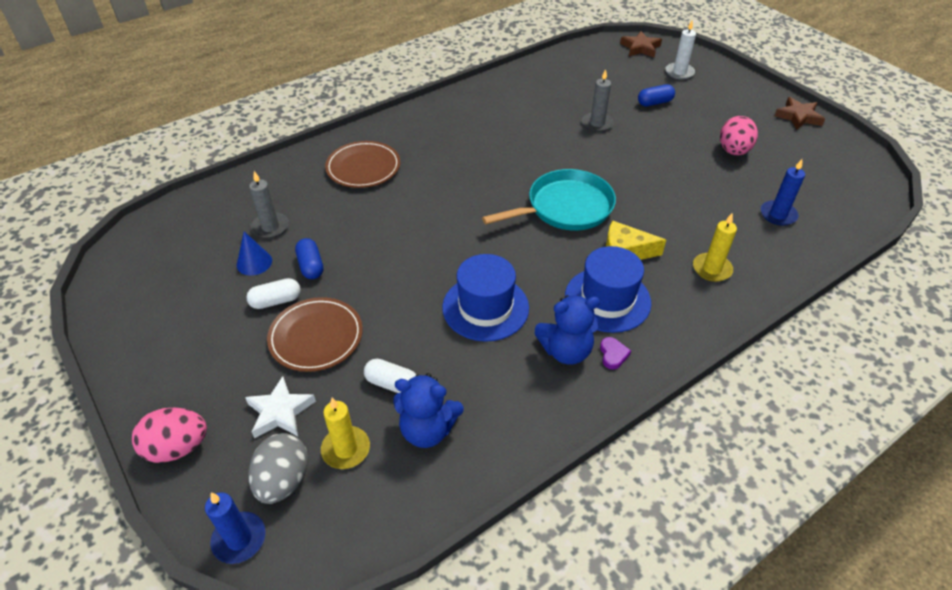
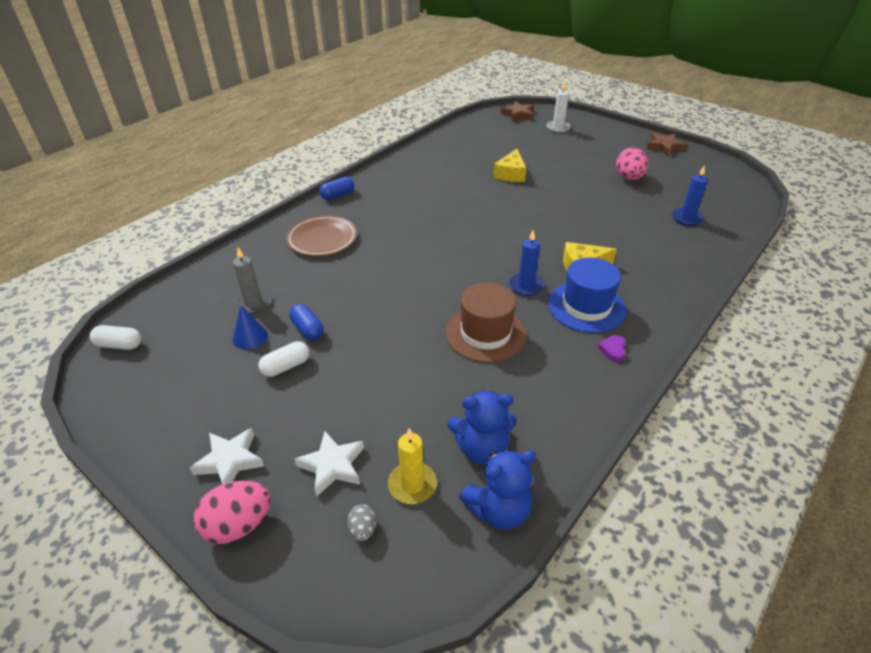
camera: 15 degrees left, 5 degrees down
(191, 384) = (230, 461): none -> white star
(239, 539) = (341, 598): blue candle -> blue candle (526, 286)
(283, 480) = (363, 529): grey egg -> grey egg, size x0.51
(316, 337) = (339, 390): brown plate -> none
(392, 384) = (430, 416): white capsule -> white capsule (119, 345)
(485, 307) = (485, 333): blue hat -> brown hat
(565, 207) = (516, 241): turquoise pan -> none
(566, 351) = (572, 355): blue teddy bear -> blue teddy bear (498, 510)
(597, 124) = (511, 174): grey candle -> yellow cheese
(613, 355) = (613, 349): purple heart -> purple heart turned 150 degrees counterclockwise
(654, 103) = (549, 152): blue capsule -> blue capsule (337, 195)
(712, 269) = (657, 267): yellow candle -> none

